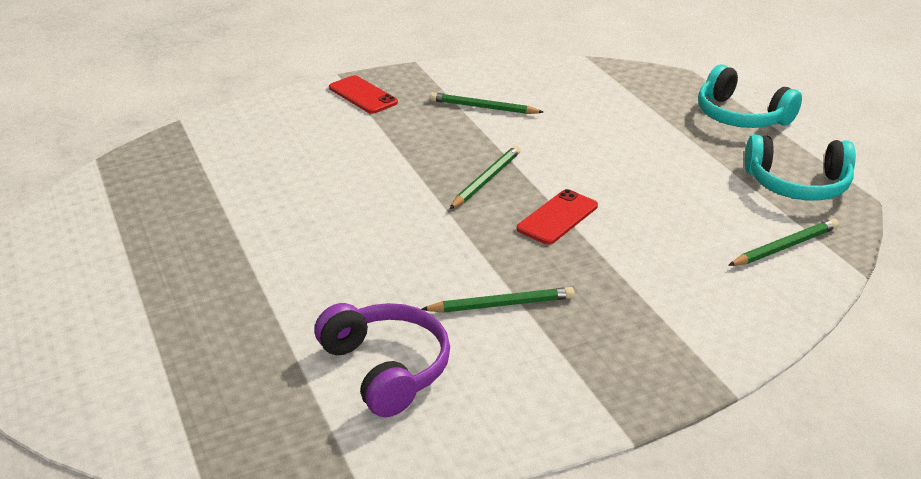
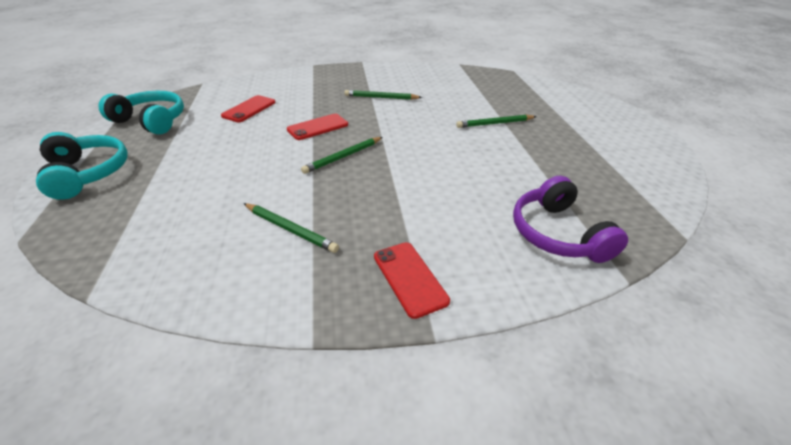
camera: 165 degrees left, 5 degrees up
(386, 368) = (443, 87): purple headphones -> purple headphones (557, 234)
(697, 231) = (249, 109): none -> red phone
(785, 246) = (217, 97): green pencil -> green pencil (494, 123)

